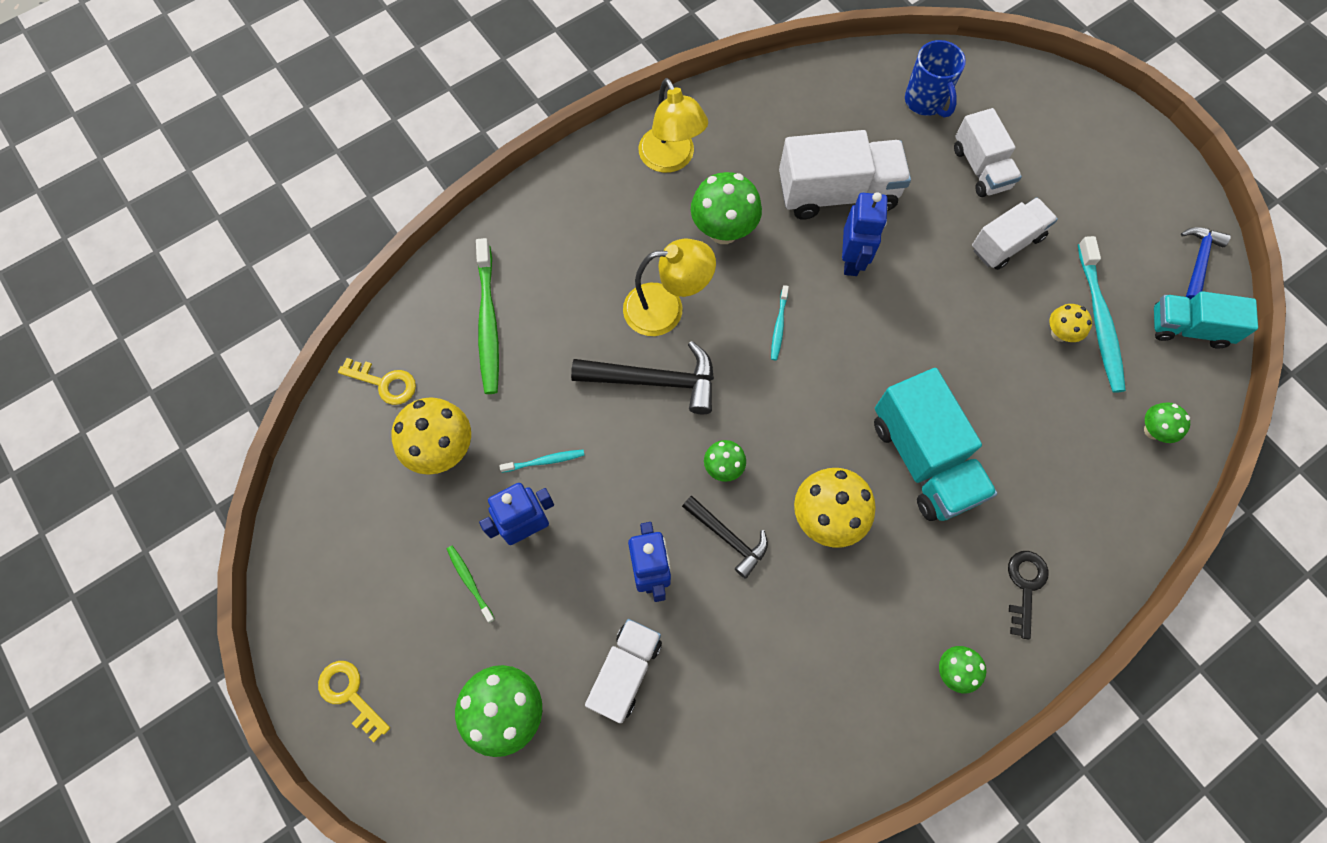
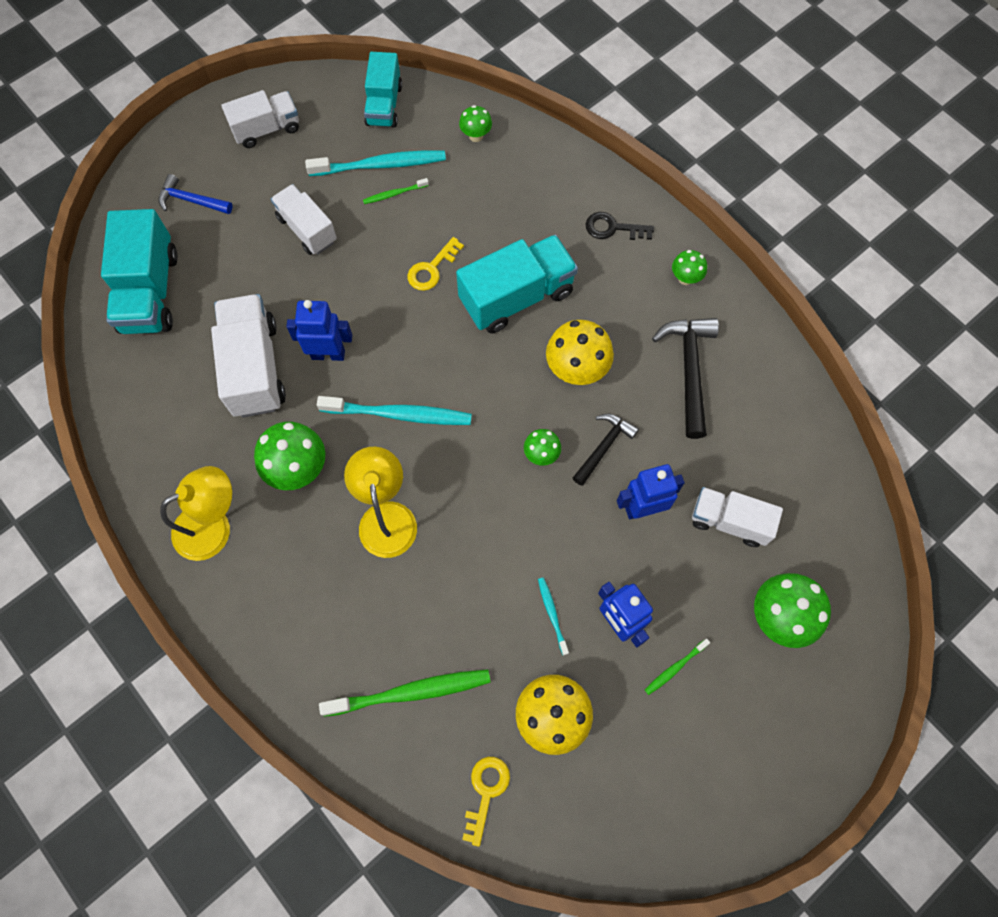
camera: 95 degrees left, 0 degrees up
(350, 694) = (792, 763): yellow key -> yellow key (432, 269)
(655, 381) = (462, 521): black hammer -> black hammer (689, 370)
(778, 326) = (399, 414): turquoise toothbrush -> turquoise toothbrush, size x2.06
(925, 102) = (150, 292): blue mug -> turquoise truck
(981, 168) = (227, 247): white truck -> white truck (267, 129)
(1059, 333) = (394, 194): yellow mushroom -> green toothbrush
(1198, 261) = (321, 92): blue hammer -> blue hammer (191, 201)

